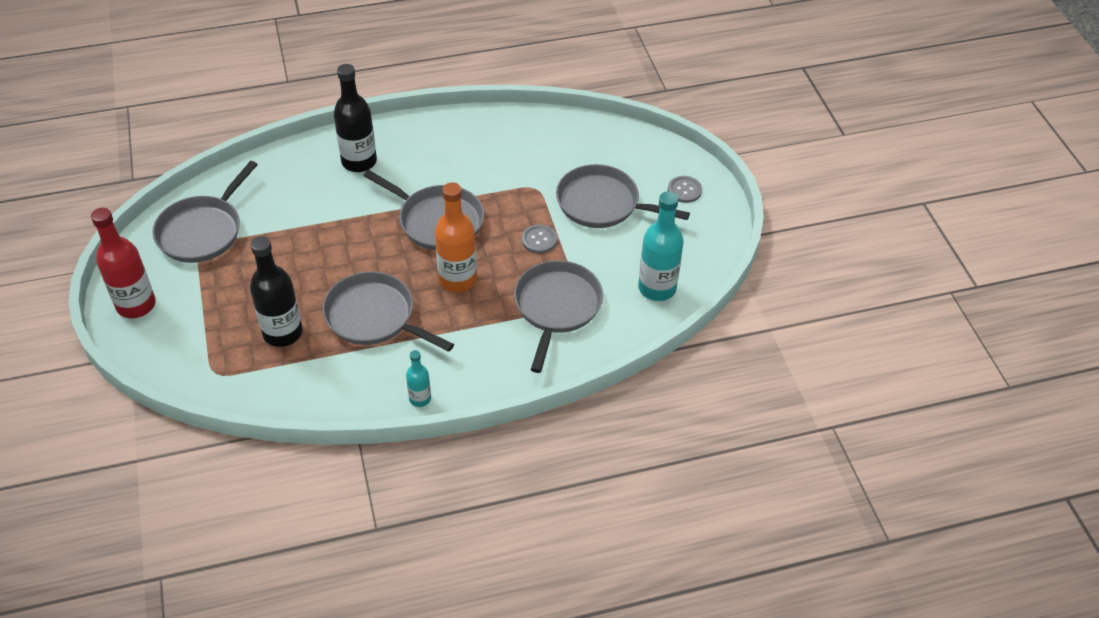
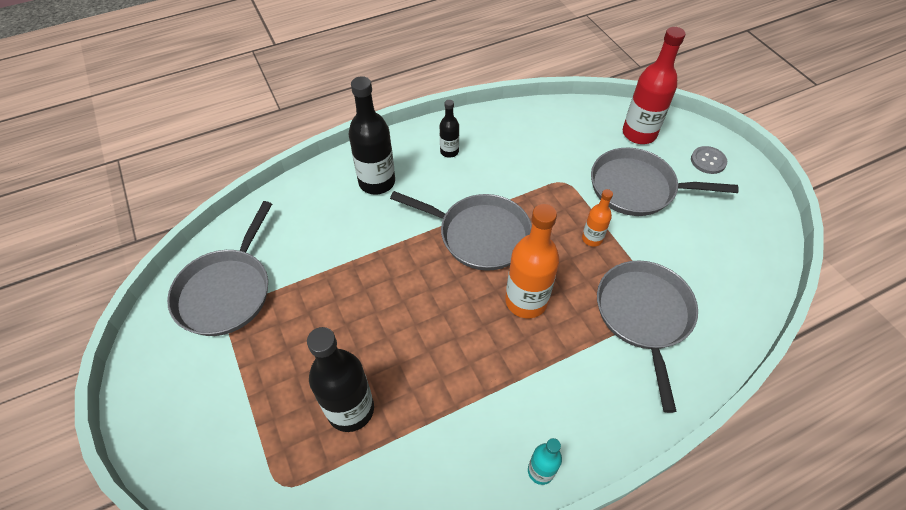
camera: 10 degrees left, 5 degrees up
(136, 305) = (164, 405): red bottle -> red bottle (639, 134)
(374, 317) = (450, 366): grey pan -> none
(436, 144) = (449, 151): none -> black bottle
(539, 240) = (592, 239): grey button -> orange bottle
(657, 288) = (735, 273): turquoise bottle -> none

